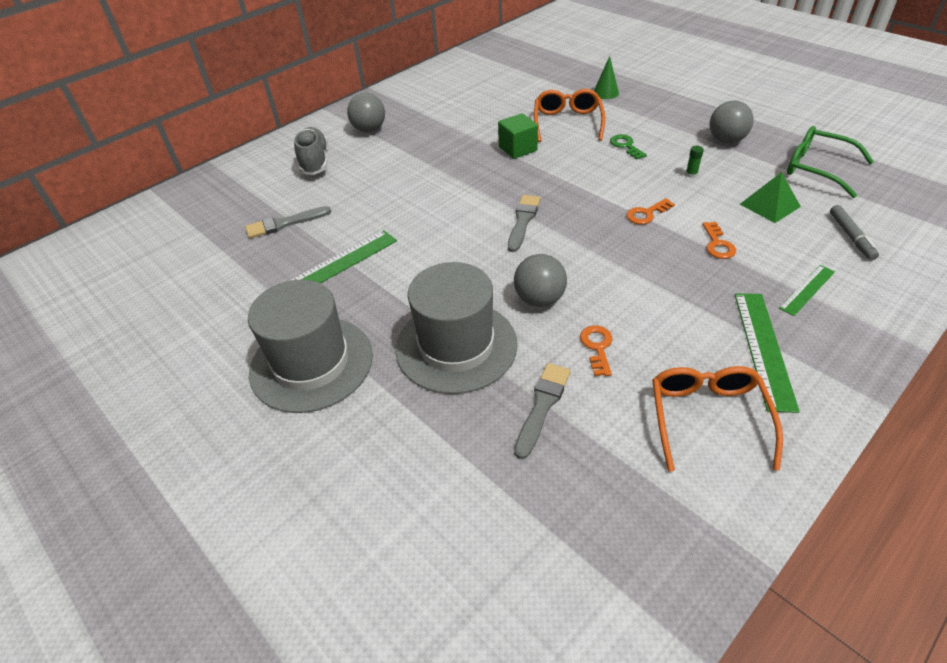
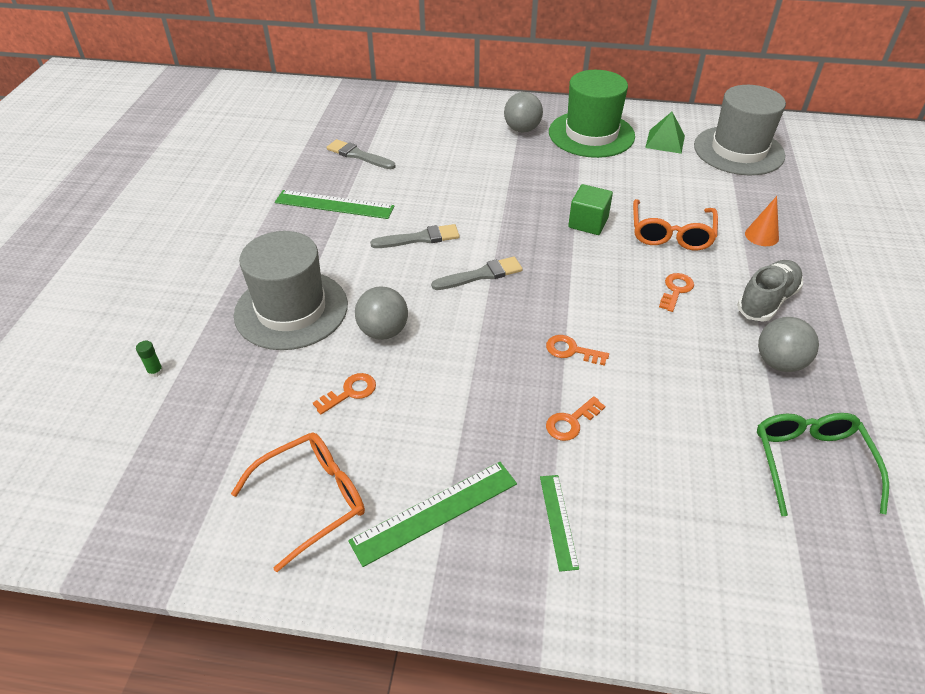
camera: 50 degrees right, 0 degrees up
(311, 363) = (222, 248): grey hat -> grey hat (738, 151)
(314, 161) = (448, 127): grey shoe -> grey shoe (766, 301)
(418, 104) = (591, 134): none -> green hat
(542, 405) = (259, 387): grey brush -> grey brush (420, 238)
(567, 122) = (671, 234): orange glasses -> orange glasses turned 135 degrees clockwise
(605, 93) = (761, 236): green cone -> orange cone
(626, 146) = (676, 290): green key -> orange key
(691, 174) = (677, 358): green glue stick -> green glue stick (155, 371)
(770, 205) = (685, 442): green pyramid -> green pyramid (665, 141)
(807, 290) = (558, 521): green ruler -> green ruler turned 75 degrees clockwise
(851, 237) = (695, 535): grey marker -> none

